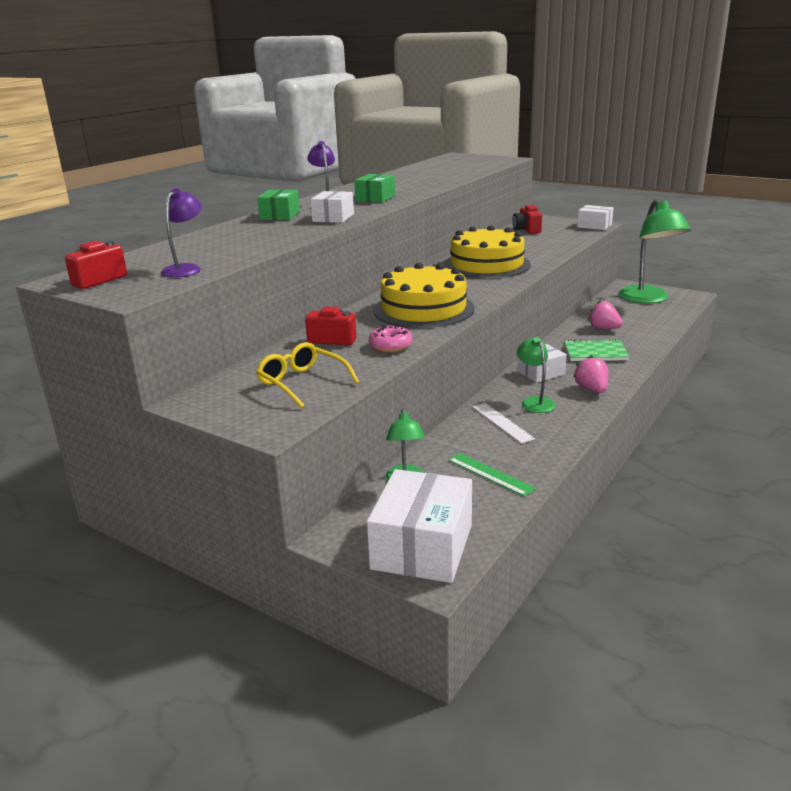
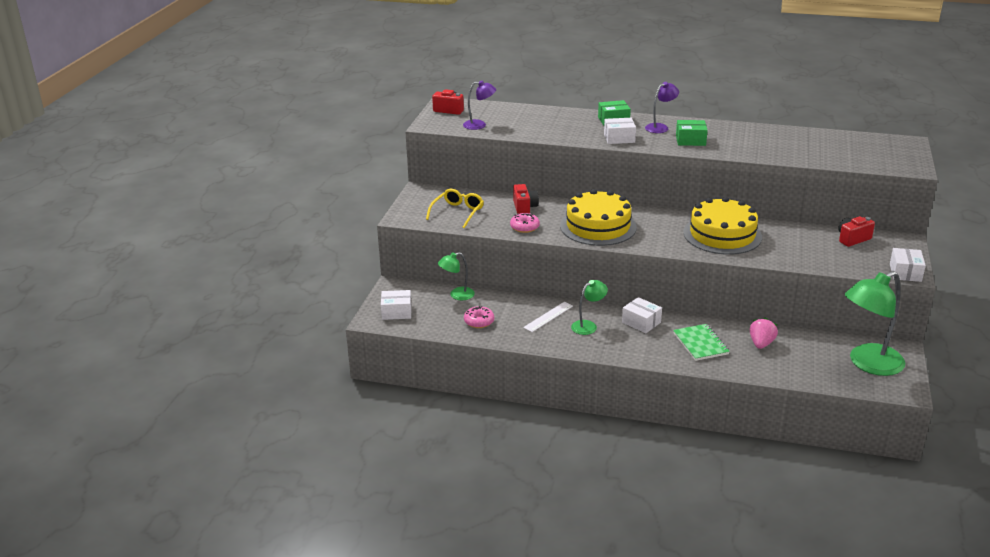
camera: 70 degrees right, 5 degrees up
(422, 546) = (396, 312): white box -> white box, size x0.56
(490, 474) = (479, 322): green ruler -> pink donut
(591, 389) = (625, 348): pink strawberry -> none

